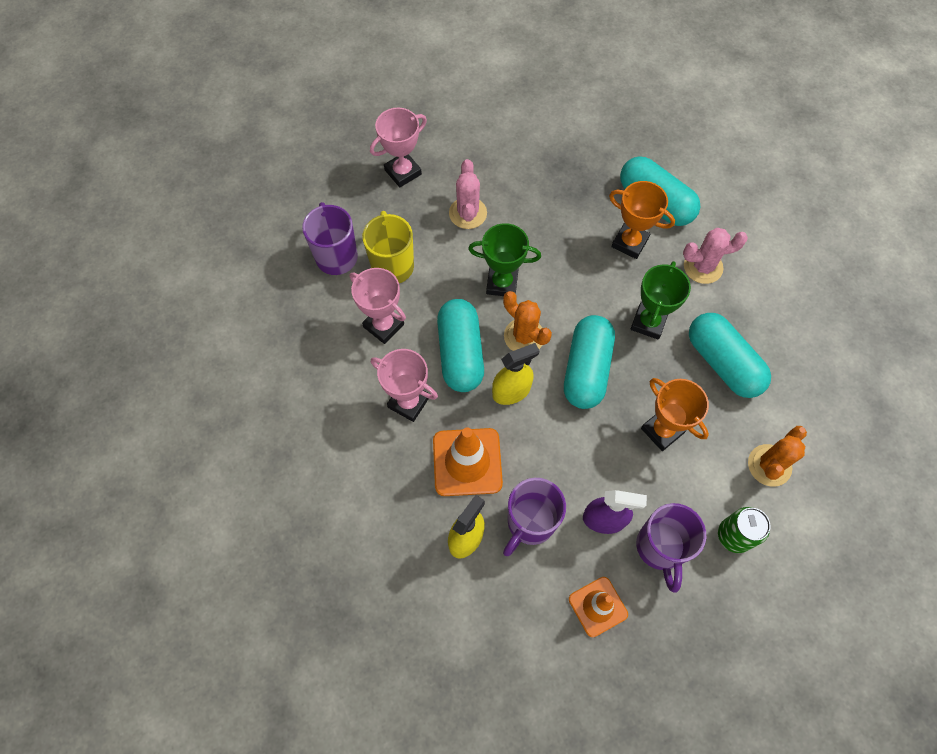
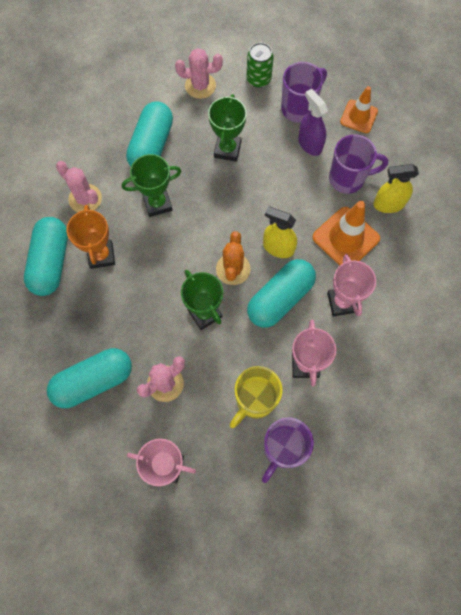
camera: 130 degrees left, 5 degrees up
(586, 369) = (224, 216): turquoise capsule -> turquoise capsule (93, 381)
(662, 430) = (227, 149): orange trophy -> green trophy
(769, 465) = (200, 86): orange cactus -> pink cactus

